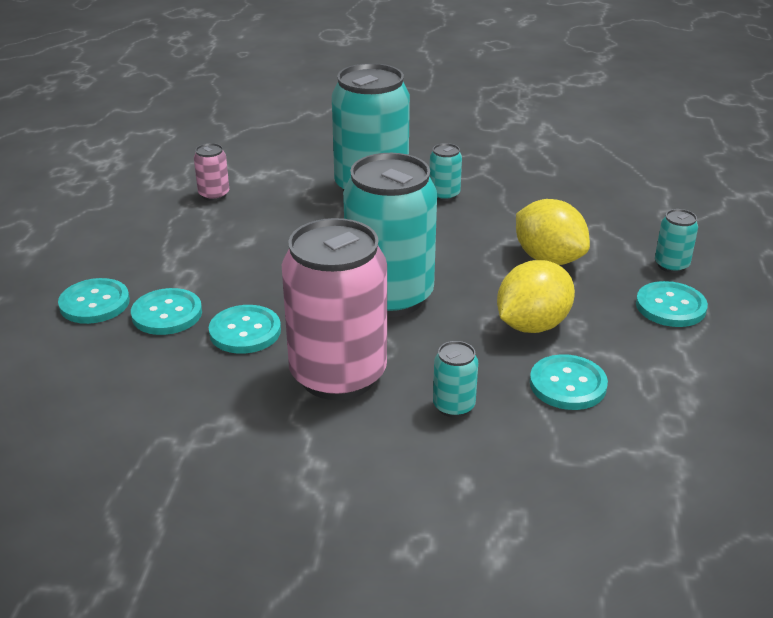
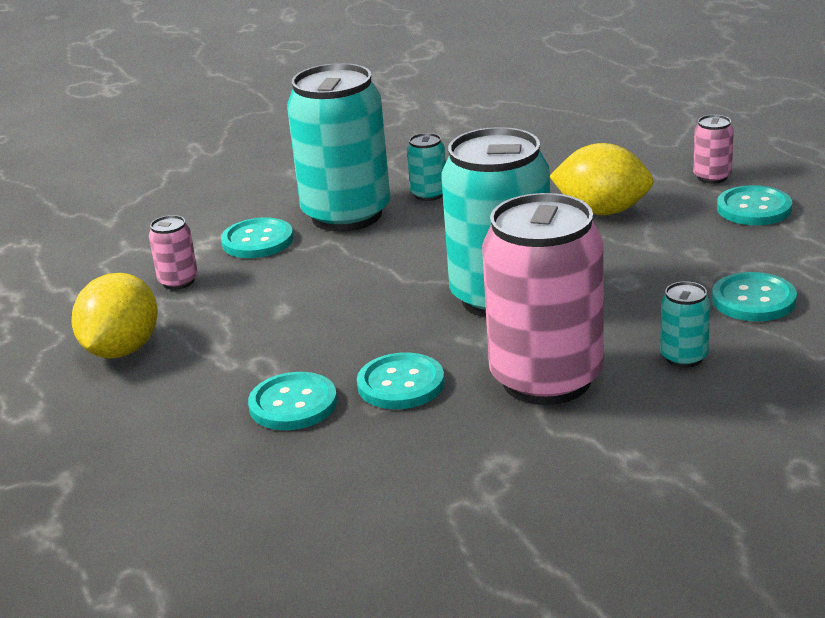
camera: 30 degrees left, 5 degrees down
(94, 303) = (194, 429): turquoise button -> turquoise button (257, 241)
(532, 325) = (661, 268): yellow lemon -> yellow lemon (122, 350)
(671, 265) = (712, 177): turquoise can -> pink can

